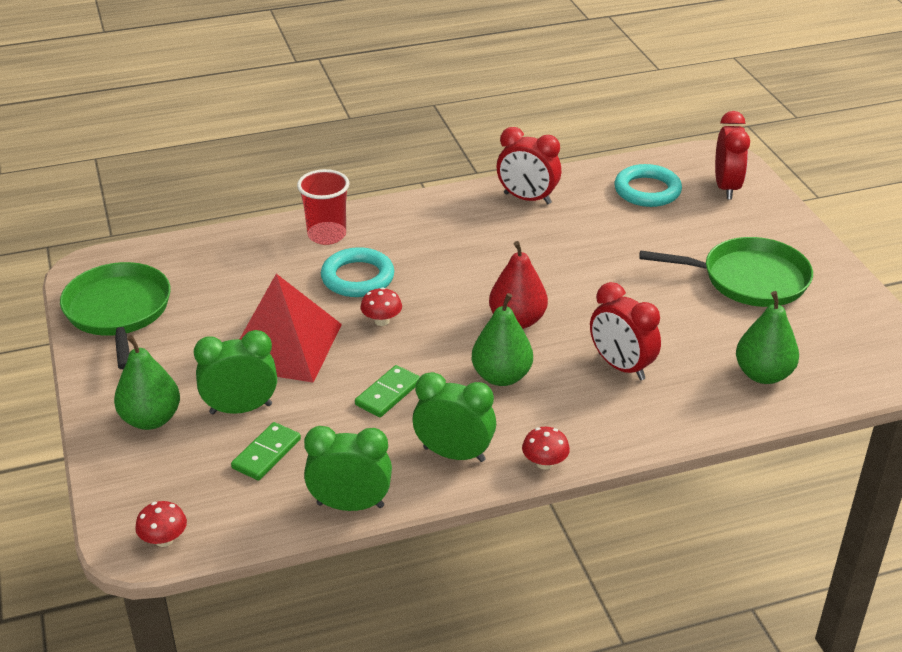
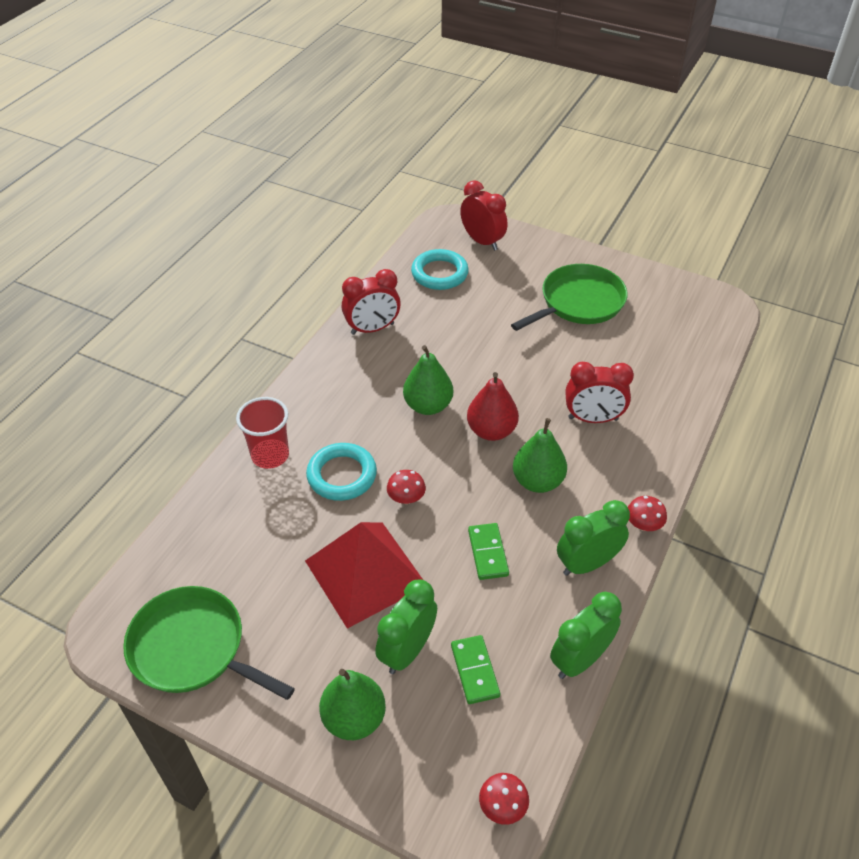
camera: 45 degrees left, 10 degrees up
(763, 374) = (669, 366): green pear -> green pear (428, 406)

